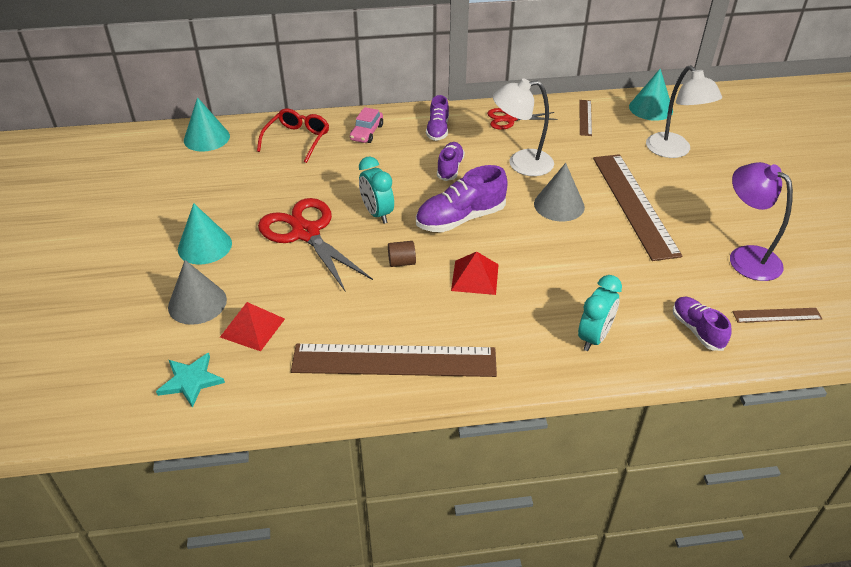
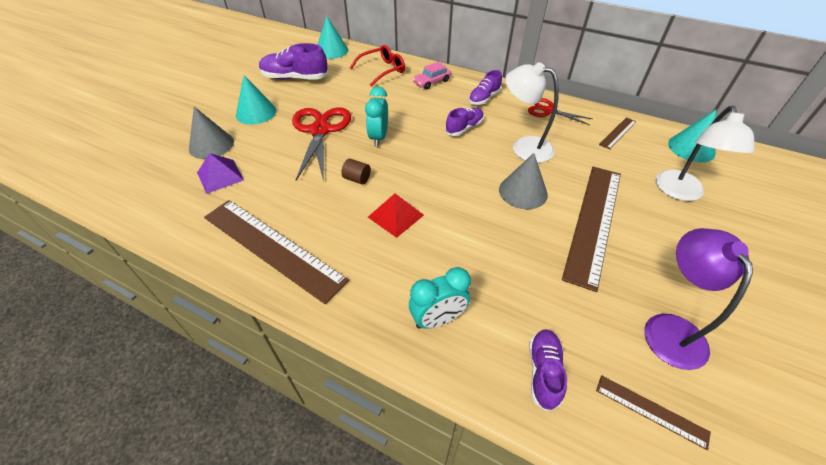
camera: 35 degrees right, 5 degrees up
(191, 381) = (150, 191): turquoise star -> none
(252, 328) = (220, 176): red pyramid -> purple pyramid
(460, 218) = (432, 167): purple shoe -> purple shoe (295, 78)

